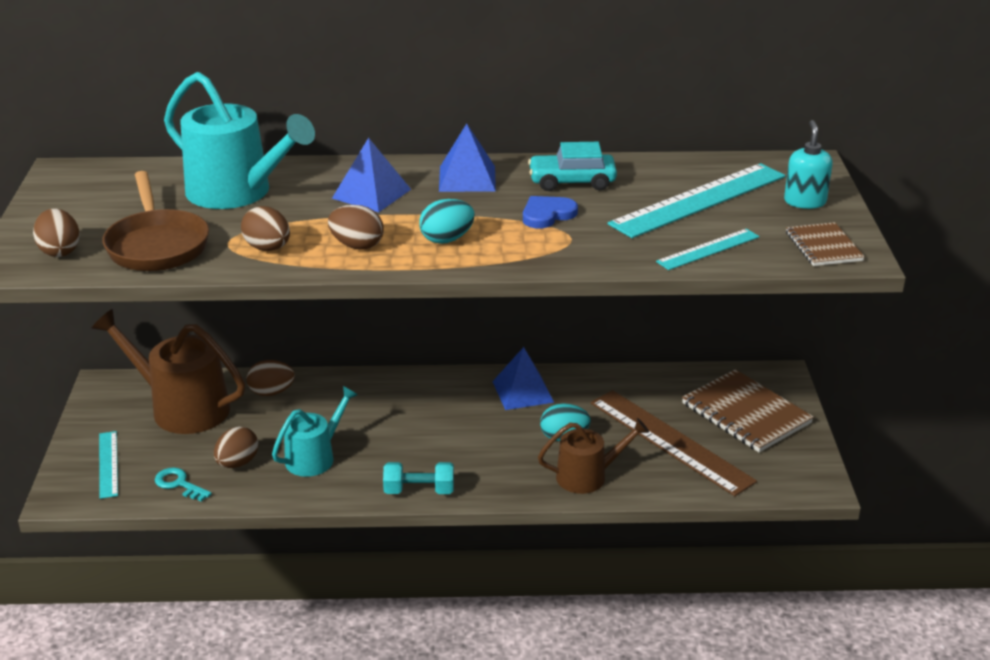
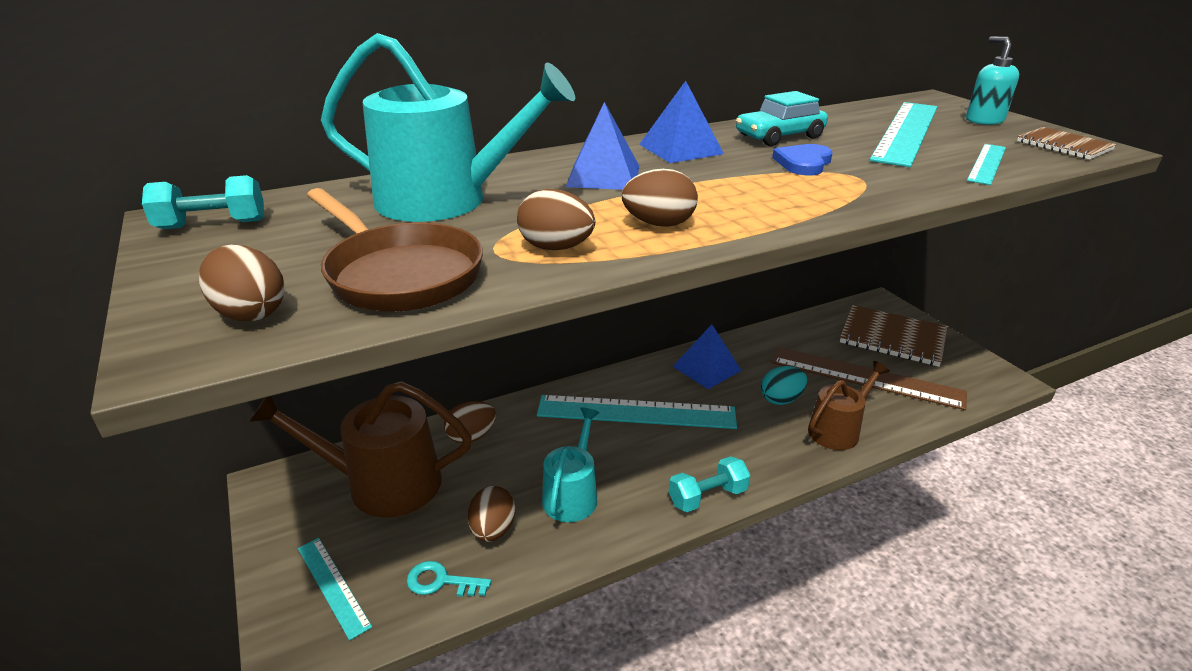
camera: 25 degrees left, 0 degrees up
(79, 181) = (212, 224): none -> turquoise dumbbell
(422, 411) = (636, 412): none -> turquoise ruler
(447, 239) = (745, 200): turquoise egg -> none

